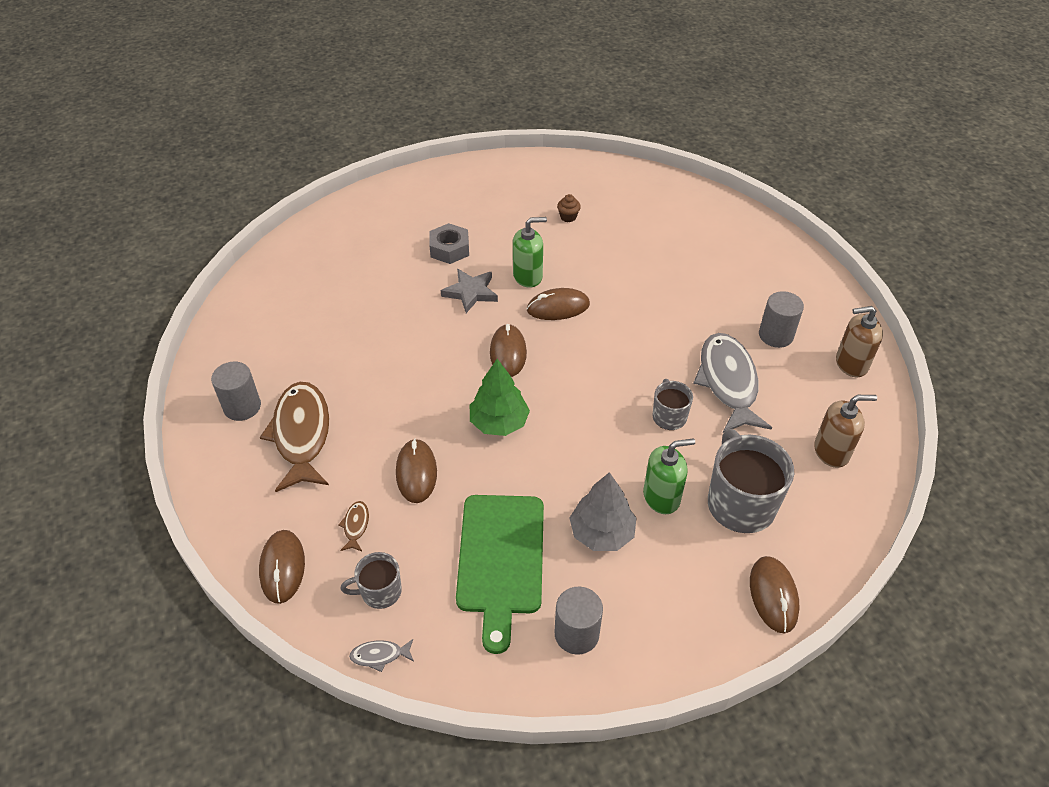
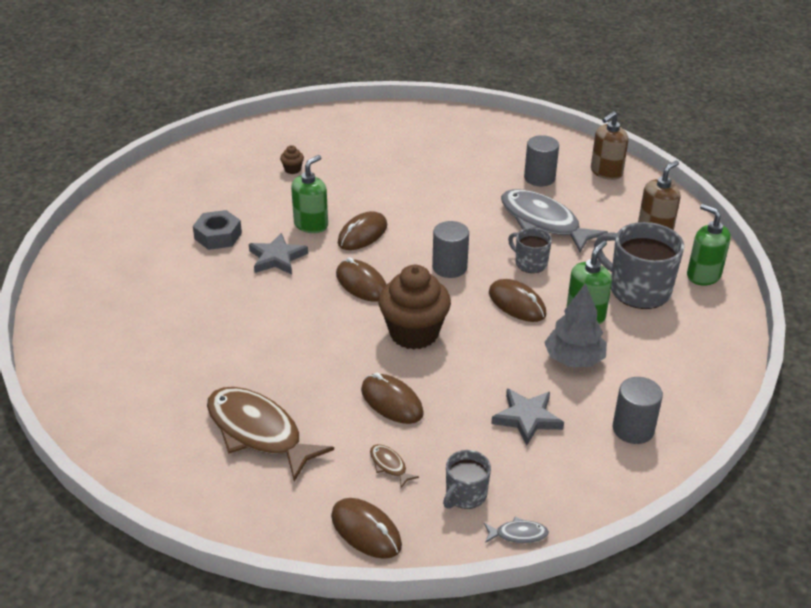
camera: 40 degrees left, 10 degrees down
(242, 407) = (173, 444): grey cylinder -> grey cylinder (449, 267)
(379, 655) = (518, 534): grey fish -> grey fish turned 135 degrees counterclockwise
(499, 423) = (414, 333): green tree -> brown cupcake
(501, 560) = (527, 418): green cutting board -> grey star
(773, 595) = (719, 330): brown mouse -> brown mouse (517, 304)
(825, 529) = (703, 275): none -> green soap dispenser

